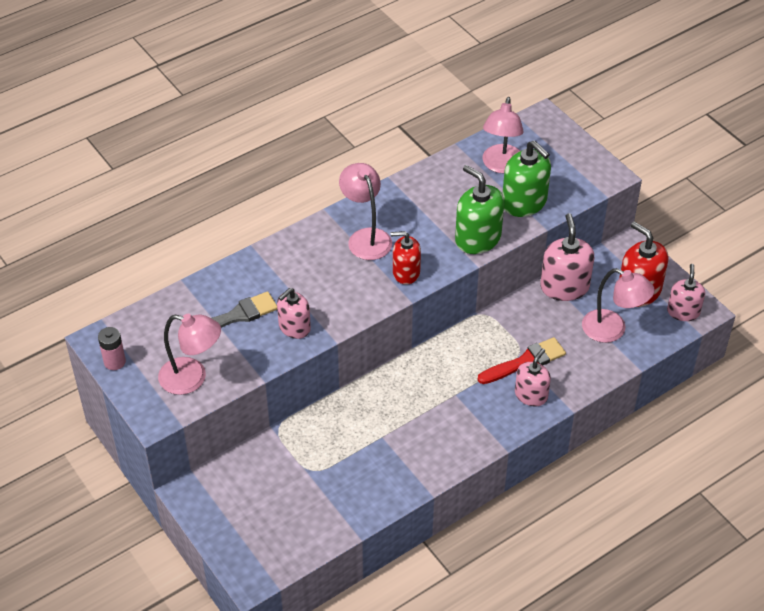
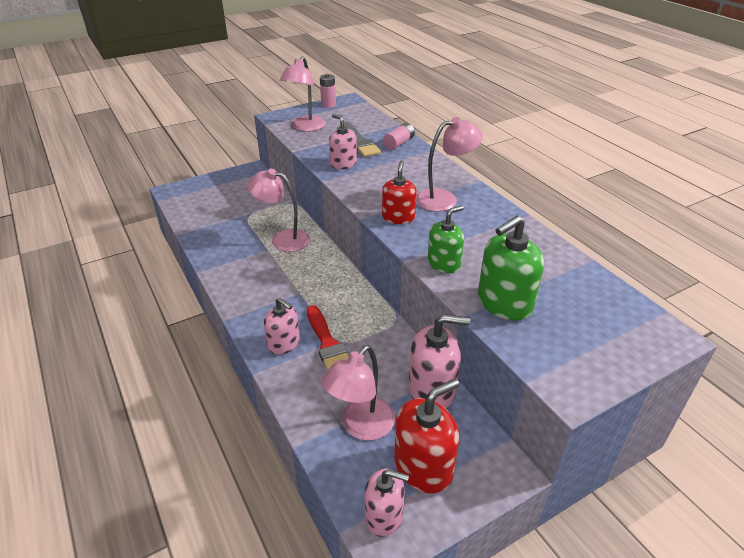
camera: 95 degrees right, 10 degrees down
(238, 278) = (399, 143): none -> pink battery
(478, 238) = (444, 263): green soap dispenser -> green soap dispenser, size x0.66
(501, 166) = (565, 290): pink lamp -> pink lamp (283, 239)

